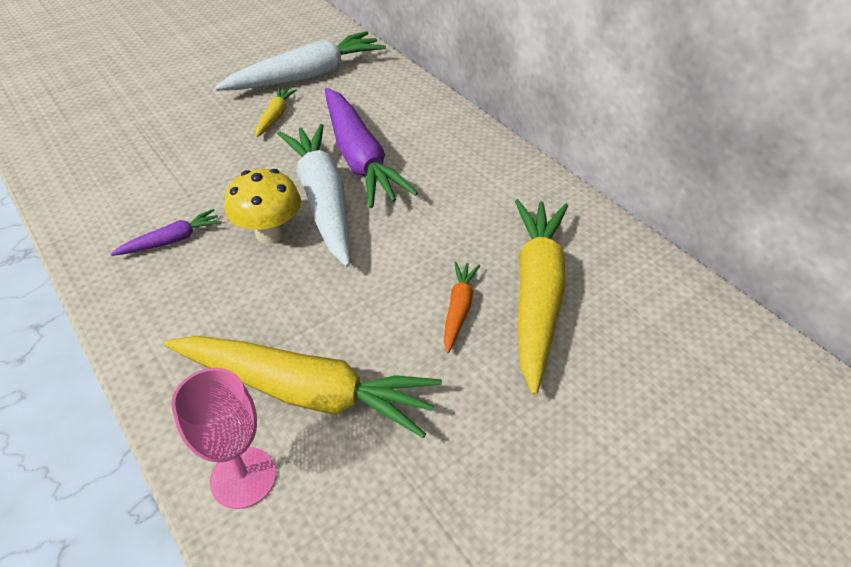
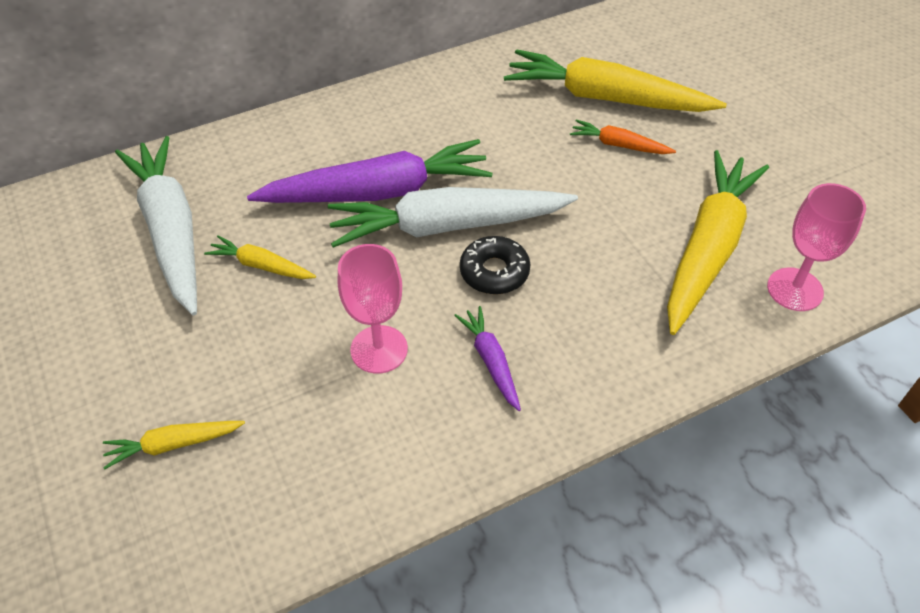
camera: 80 degrees left, 5 degrees up
(126, 111) = (173, 444): none -> yellow carrot
(191, 181) = (379, 349): none -> pink goblet
(270, 233) = (494, 272): yellow mushroom -> black donut

